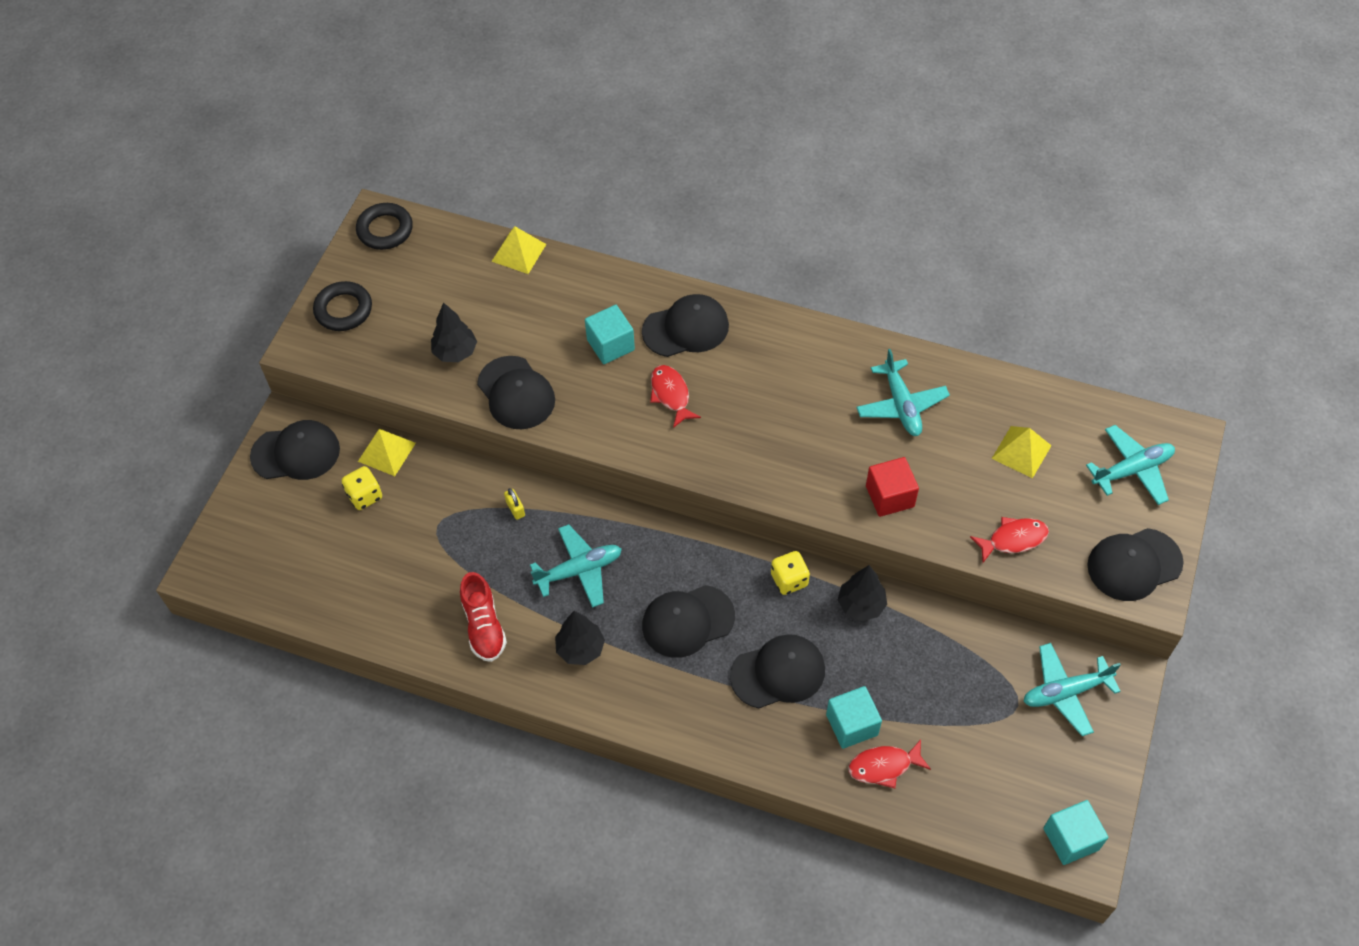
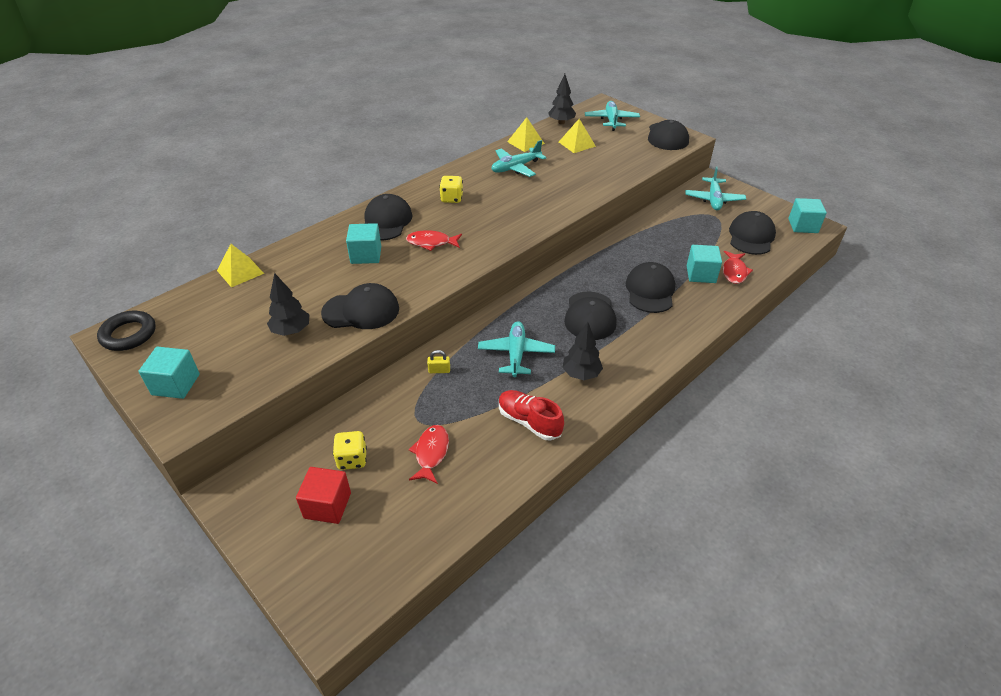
camera: 65 degrees left, 15 degrees down
(296, 453) = (265, 496): black cap -> black cap (751, 236)
(343, 310) = (176, 384): black ring -> turquoise cube
(387, 452) = (322, 430): yellow pyramid -> yellow pyramid (525, 142)
(484, 626) = (529, 422): red shoe -> red shoe turned 150 degrees counterclockwise
(789, 580) = (586, 265): yellow dice -> yellow dice (451, 198)
(861, 605) = (621, 245): black tree -> black tree (561, 122)
(890, 496) = (574, 189): red cube -> red cube (327, 505)
(901, 405) = (516, 167): turquoise plane -> turquoise plane turned 135 degrees clockwise
(1013, 539) = (630, 162): red fish -> red fish (431, 453)

